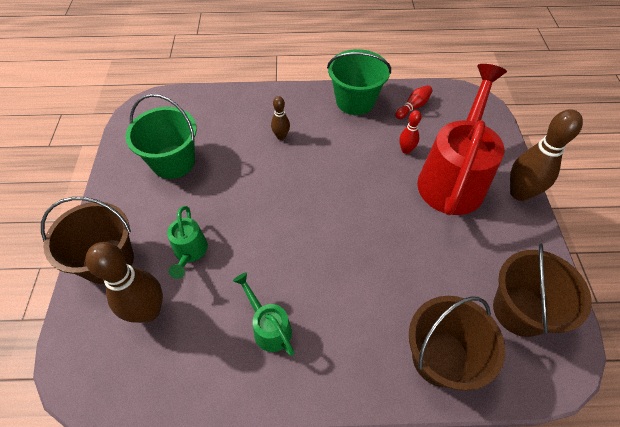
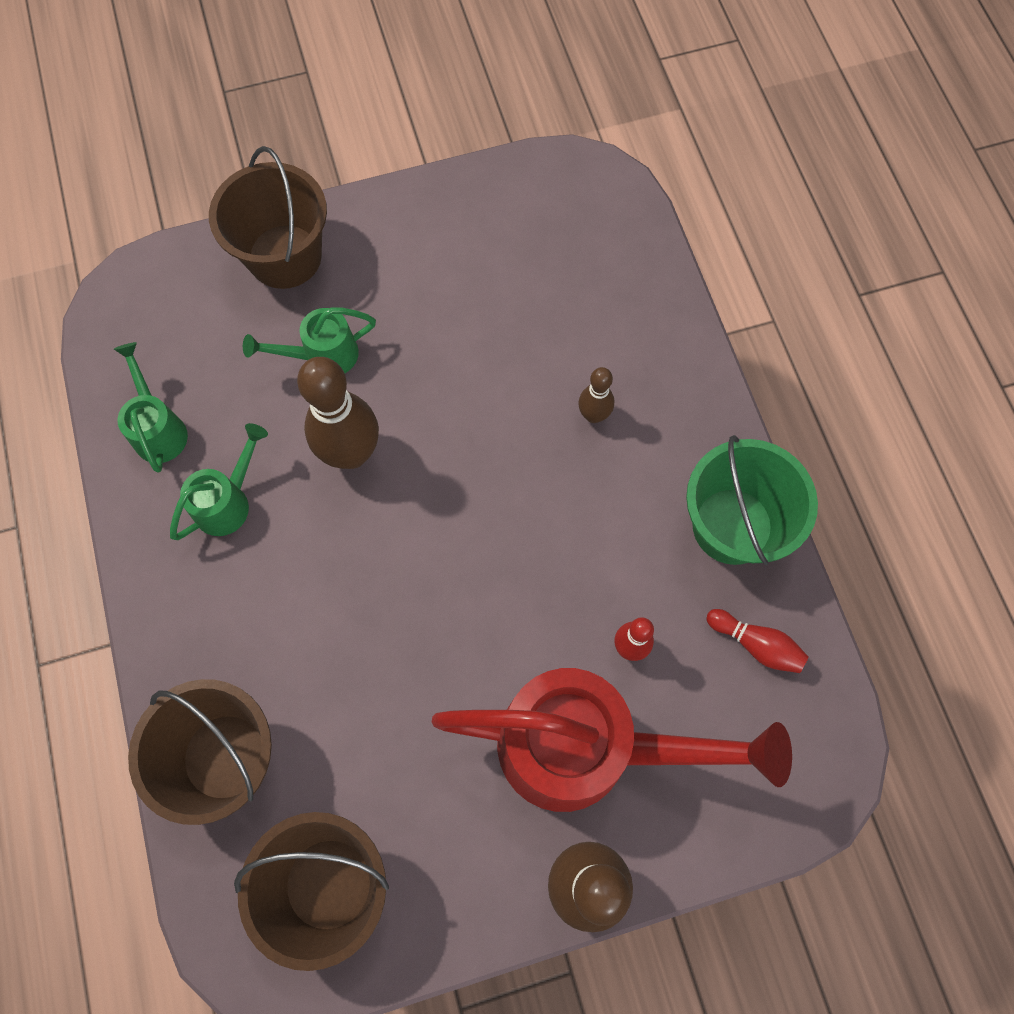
camera: 75 degrees right, 15 degrees up
(148, 311) = (222, 339): brown bowling pin -> brown bowling pin (351, 453)
(173, 162) = (484, 267): green bucket -> none
(198, 366) = (158, 429): none -> green watering can

